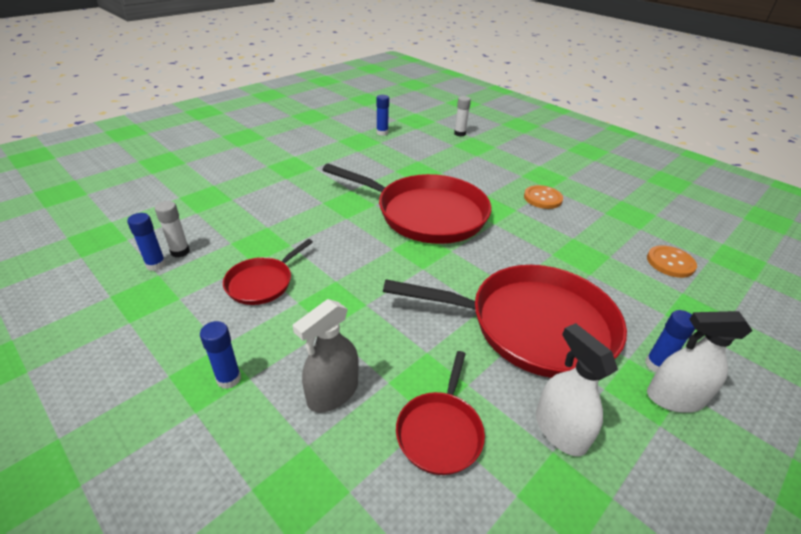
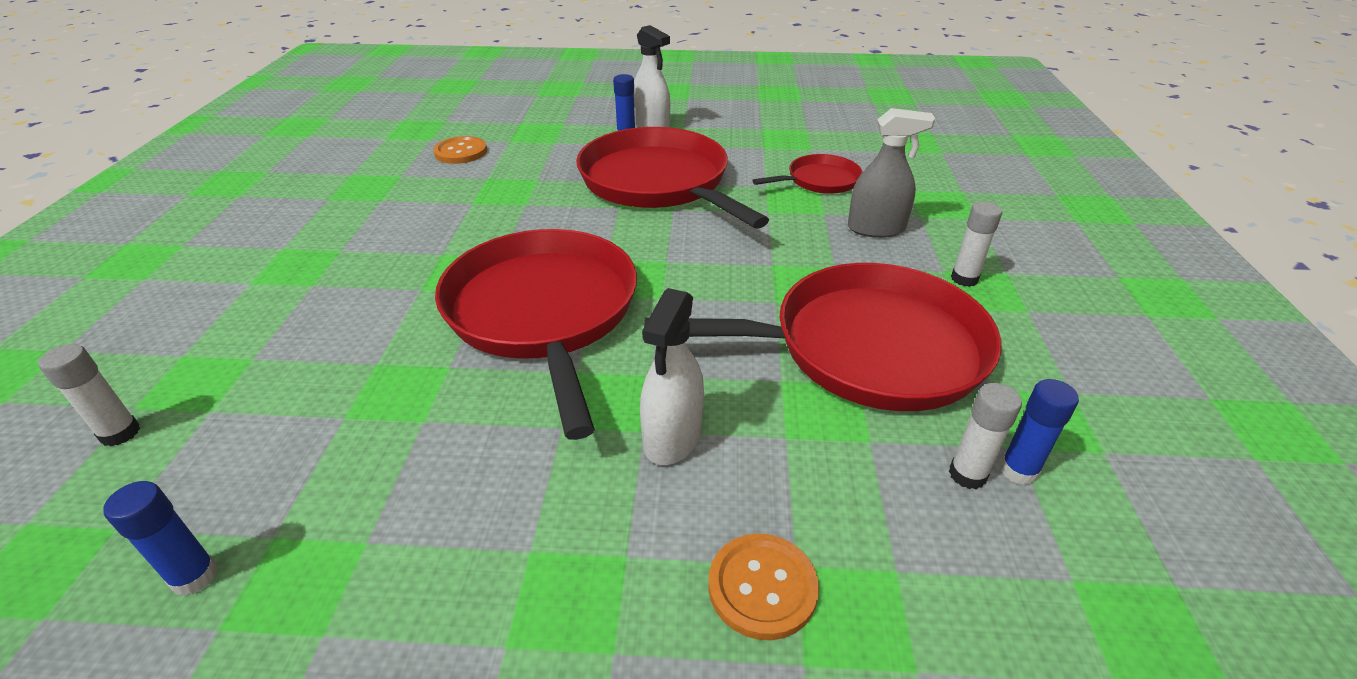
camera: 130 degrees left, 0 degrees up
(229, 379) = (964, 279): blue glue stick -> white glue stick
(262, 283) = (867, 348): red pan -> red pan, size x2.07
(542, 198) = (382, 246): orange button -> orange button (762, 587)
(560, 430) = (744, 149): white spray bottle -> white spray bottle (672, 437)

